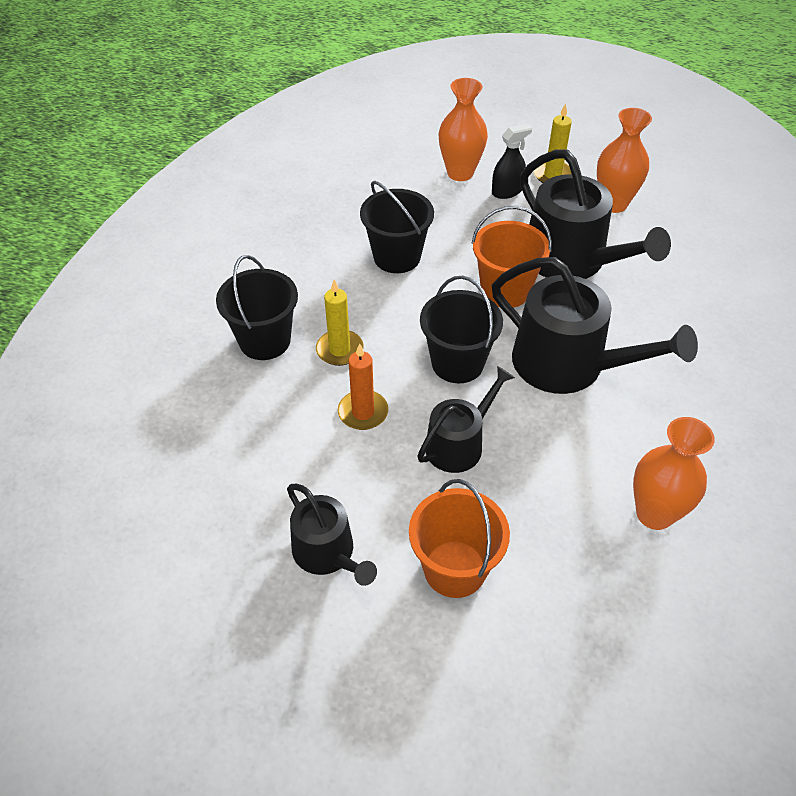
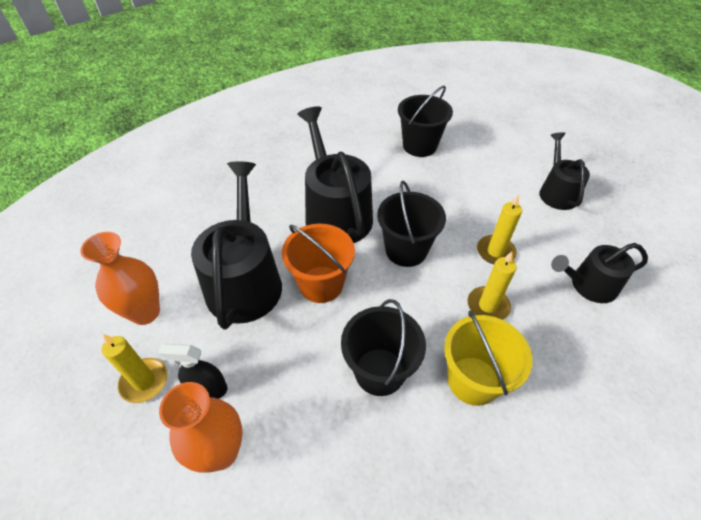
camera: 145 degrees left, 0 degrees up
(264, 341) = (550, 349): black bucket -> black bucket (419, 146)
(320, 286) = (473, 380): none -> yellow bucket
(363, 412) = (495, 252): orange candle -> yellow candle
(455, 569) = (490, 158): orange bucket -> none
(459, 444) = (445, 205): black watering can -> black watering can (588, 285)
(654, 513) = (372, 135): orange vase -> none

